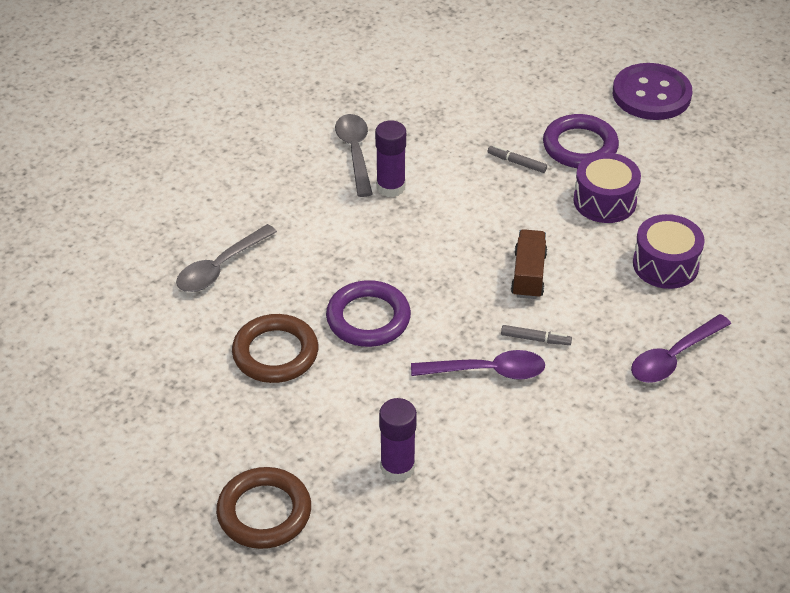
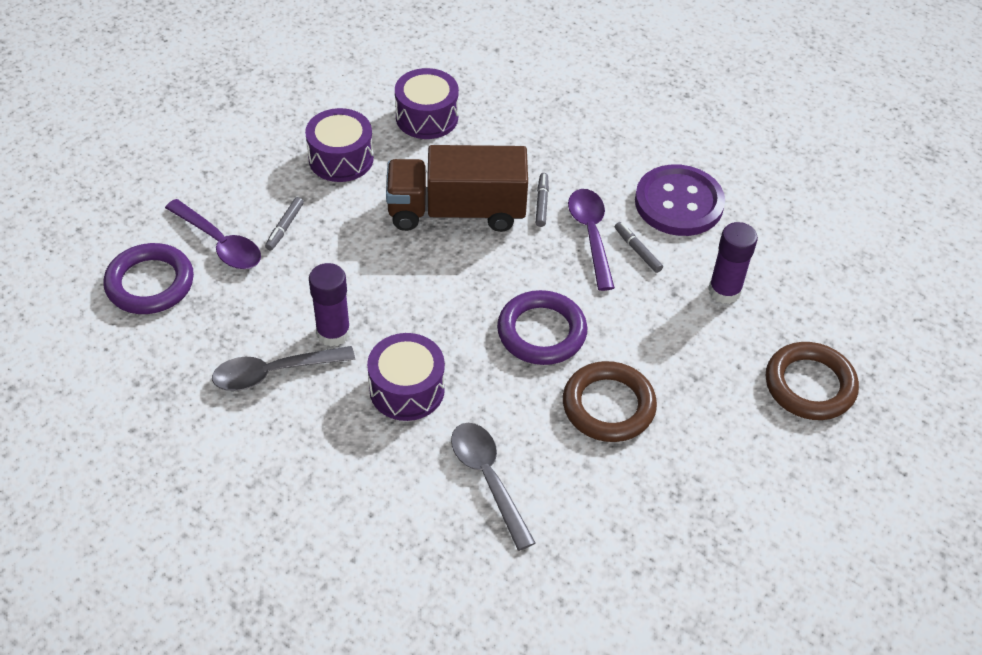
camera: 100 degrees left, 5 degrees up
(221, 267) = (488, 479): grey spoon -> grey spoon turned 150 degrees counterclockwise
(322, 226) = (407, 389): none -> purple drum
(462, 405) = (637, 250): none -> grey marker
(528, 275) = (456, 211): brown truck -> brown truck, size x1.79
(580, 146) = (255, 178): purple ring -> purple ring (150, 283)
(651, 94) = (167, 125): purple button -> purple button (679, 203)
(674, 357) = (543, 113): purple spoon -> purple spoon (219, 243)

